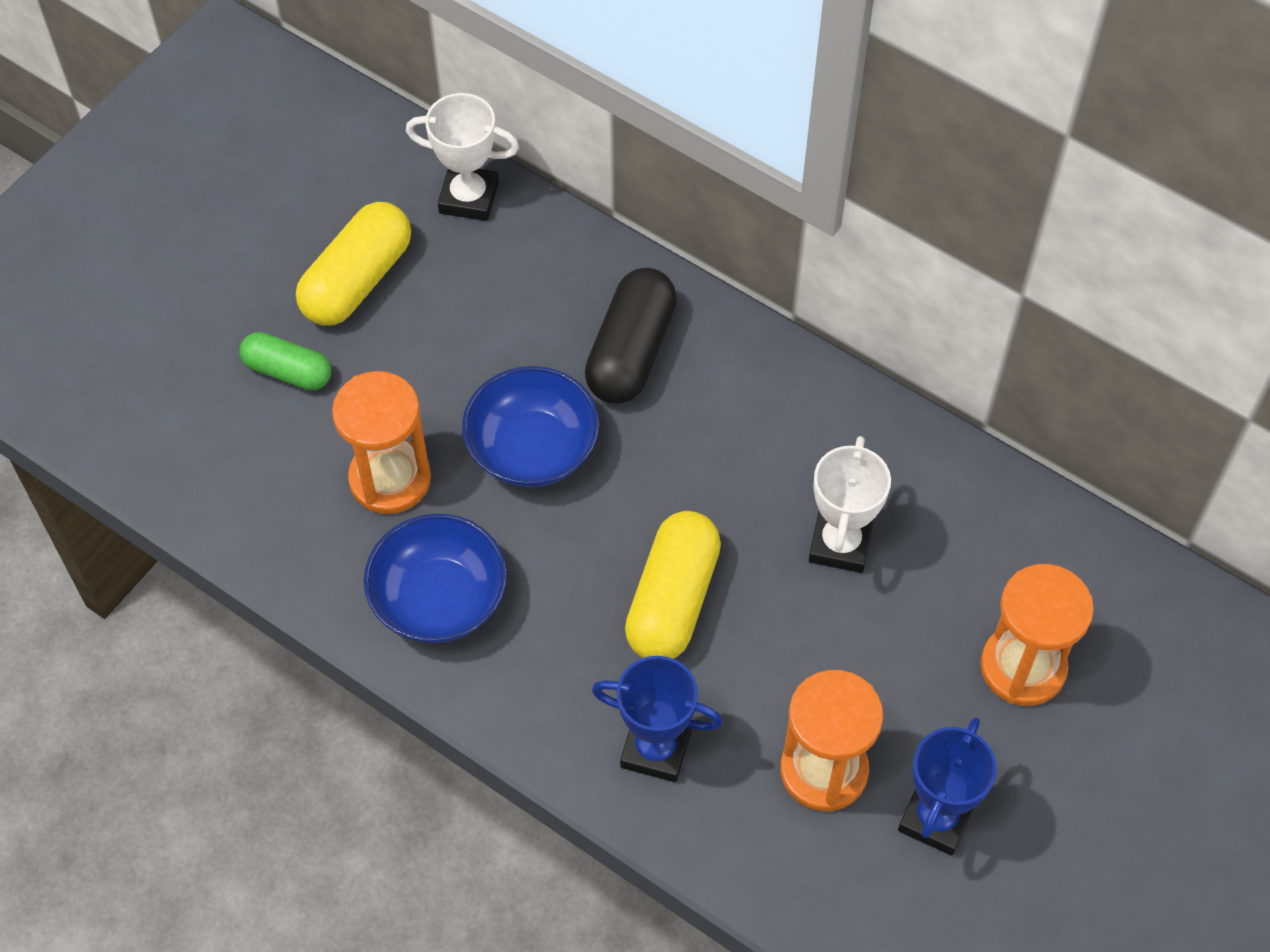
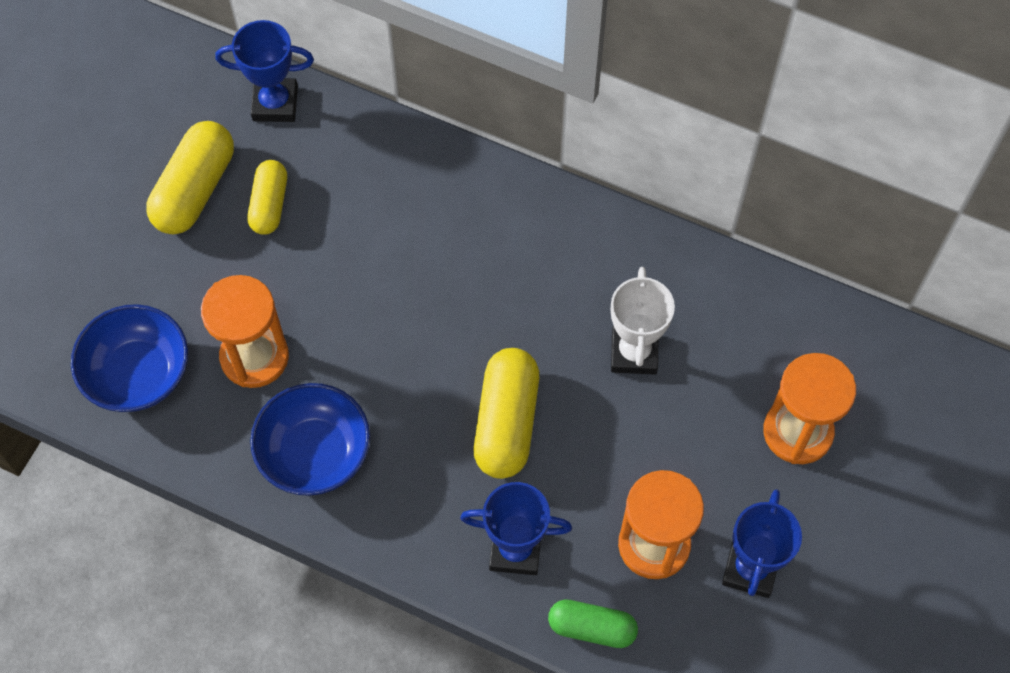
camera: 10 degrees left, 5 degrees up
(288, 371) = (151, 278): green capsule -> green capsule (592, 628)
(440, 310) = (269, 204): none -> yellow capsule
(468, 198) = (275, 104): white trophy -> blue trophy
(532, 449) = (368, 312): blue bowl -> blue bowl (138, 373)
(631, 352) = (434, 216): black capsule -> none

